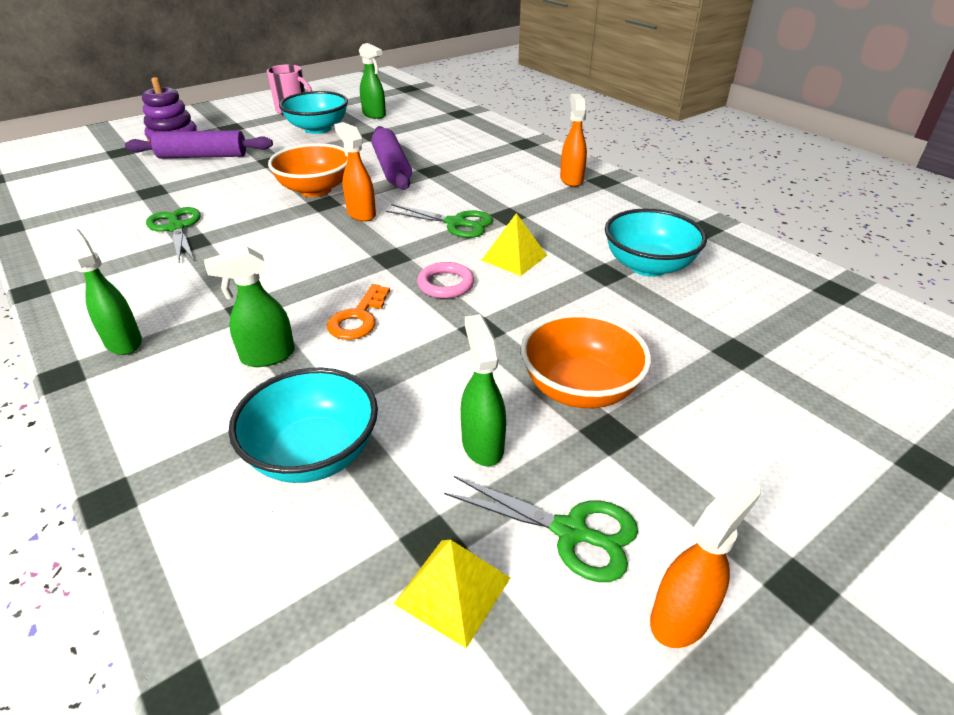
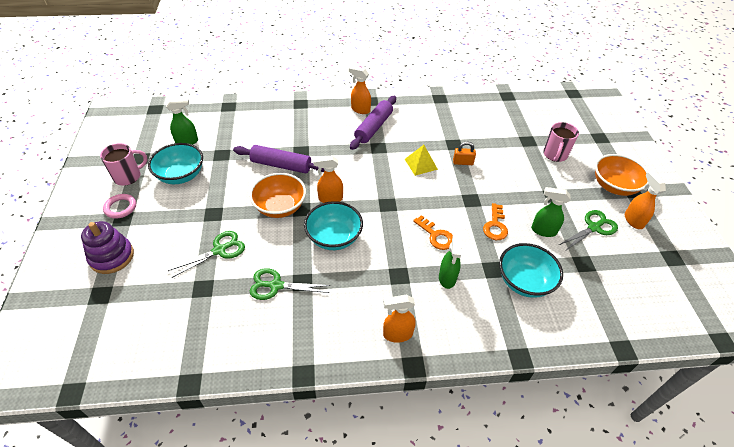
camera: 60 degrees left, 10 degrees up
(123, 342) = (397, 334): green spray bottle -> orange spray bottle
(202, 156) = (166, 247): purple rolling pin -> purple rolling pin (373, 127)
(439, 375) = (495, 226): none -> orange key
(445, 284) = (427, 195): pink ring -> pink ring (120, 208)
(452, 590) = (606, 266): yellow pyramid -> none
(456, 223) = (372, 168): green scissors -> green scissors (219, 250)
(569, 294) = (463, 162): none -> orange padlock
(580, 388) = (526, 190): orange bowl -> orange bowl (614, 186)
(648, 266) = (457, 129): turquoise bowl -> turquoise bowl (334, 237)
(746, 402) = (555, 155): none -> pink mug

